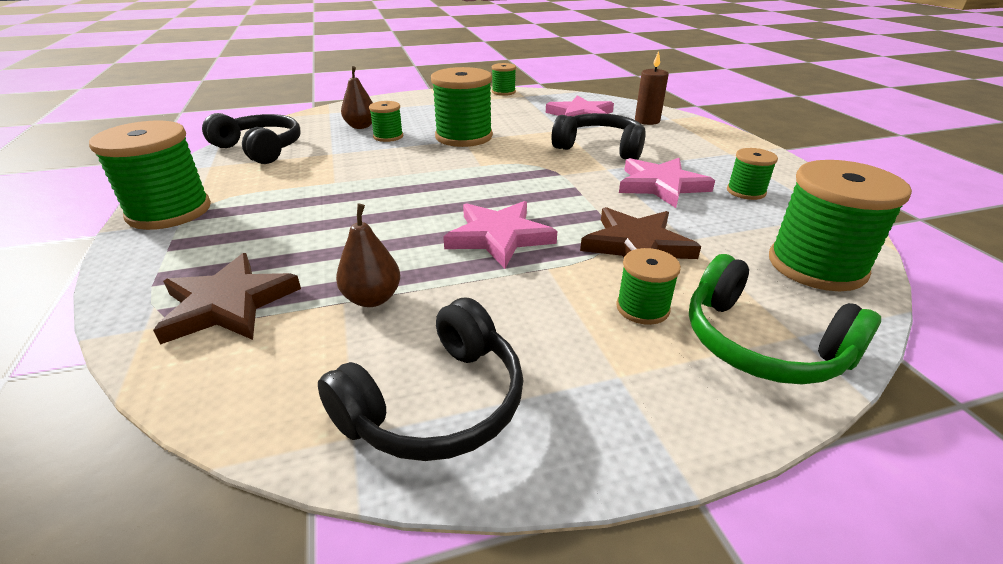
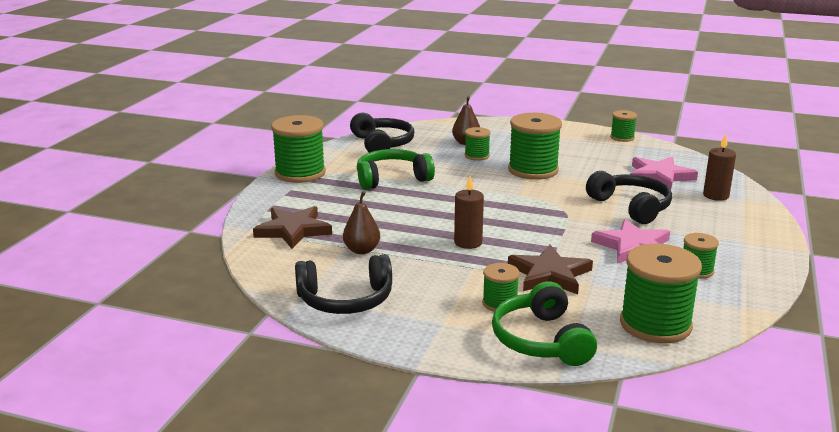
camera: 35 degrees right, 10 degrees down
(314, 185) = (392, 179): none -> green headphones
(499, 237) = (468, 242): pink star -> brown candle

